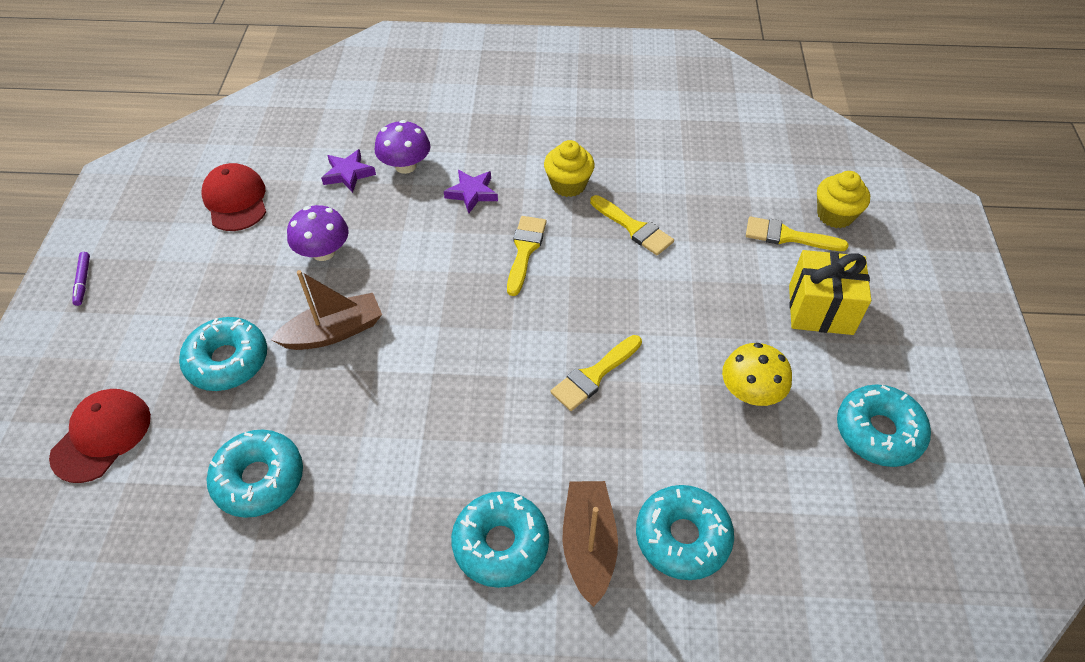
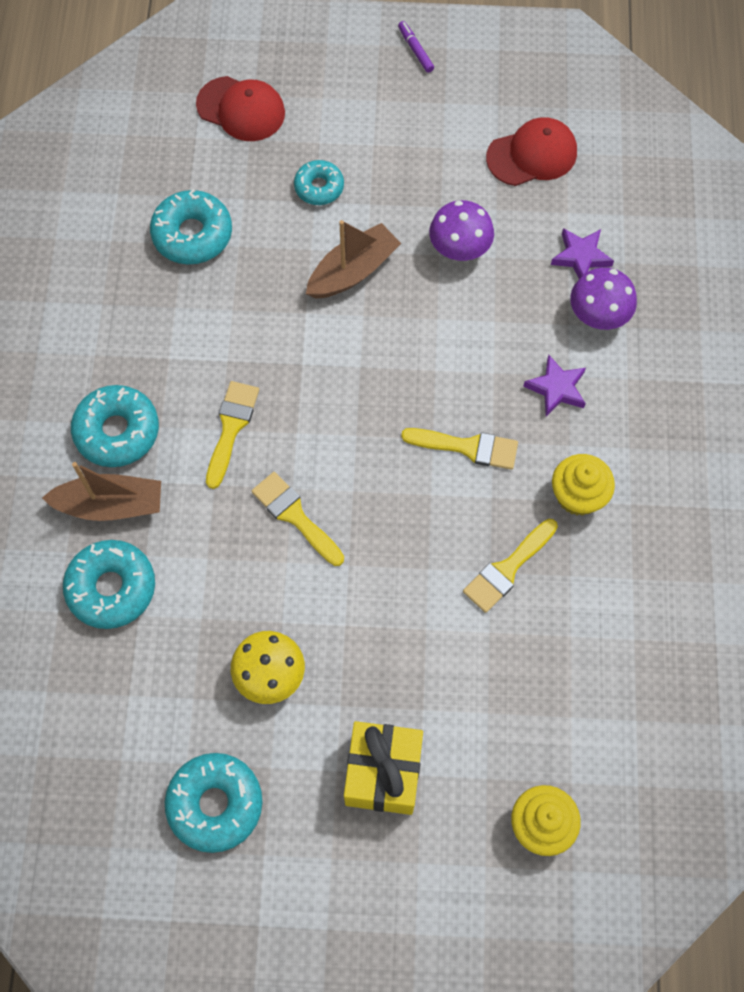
camera: 90 degrees right, 15 degrees up
(83, 281) = (415, 50): purple marker -> purple marker turned 75 degrees clockwise
(227, 361) = (319, 187): turquoise donut -> turquoise donut, size x0.63
(334, 332) = (353, 271): brown boat -> brown boat turned 105 degrees counterclockwise
(788, 236) = (500, 755): yellow brush -> yellow brush (231, 428)

